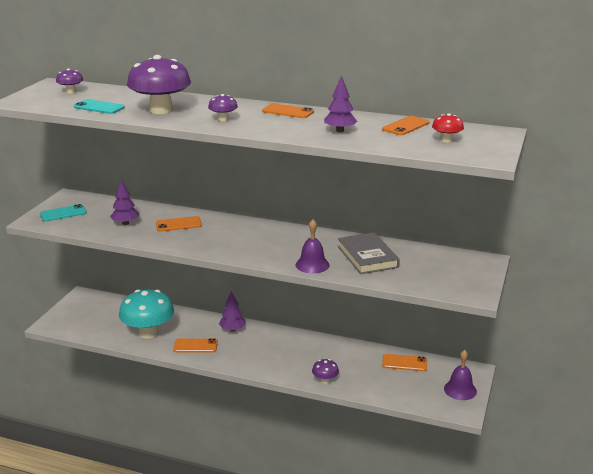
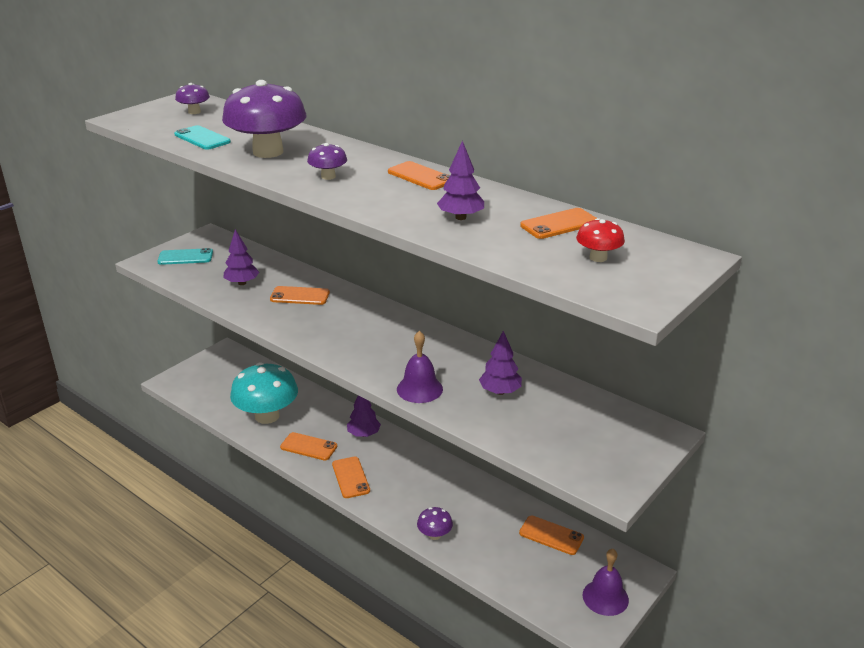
camera: 20 degrees right, 5 degrees up
(241, 359) = (350, 477): none -> orange phone
(367, 257) = (500, 391): grey book -> purple tree

